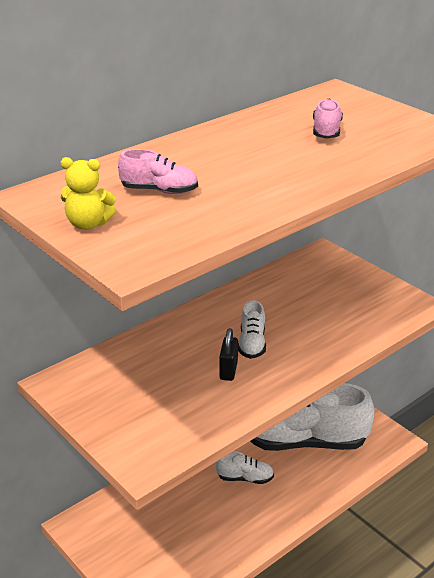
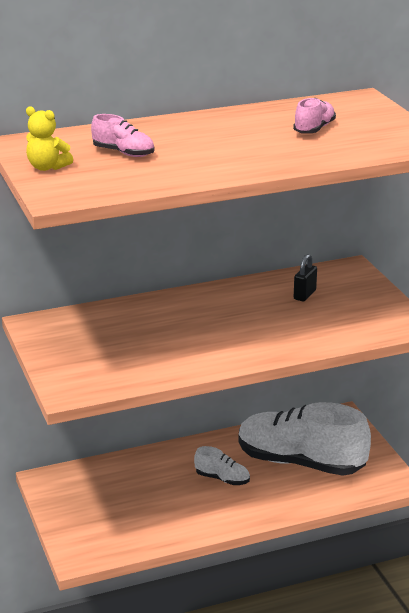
camera: 20 degrees right, 5 degrees down
(228, 370) = (187, 342): black padlock -> black padlock (304, 295)
(252, 344) = (224, 327): white shoe -> none

